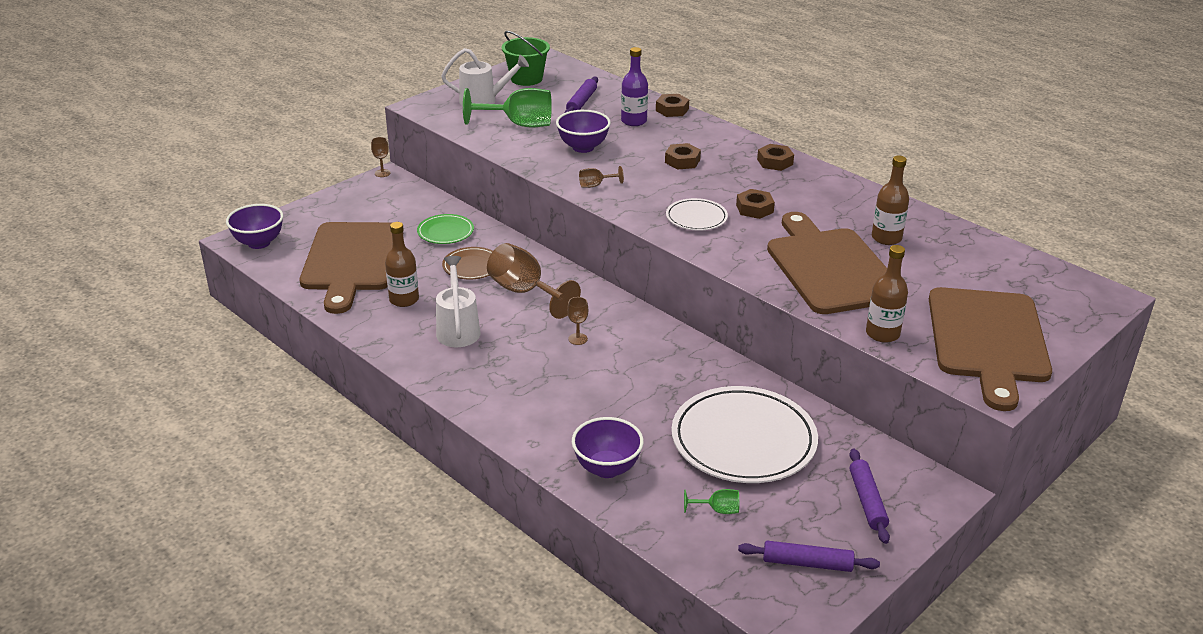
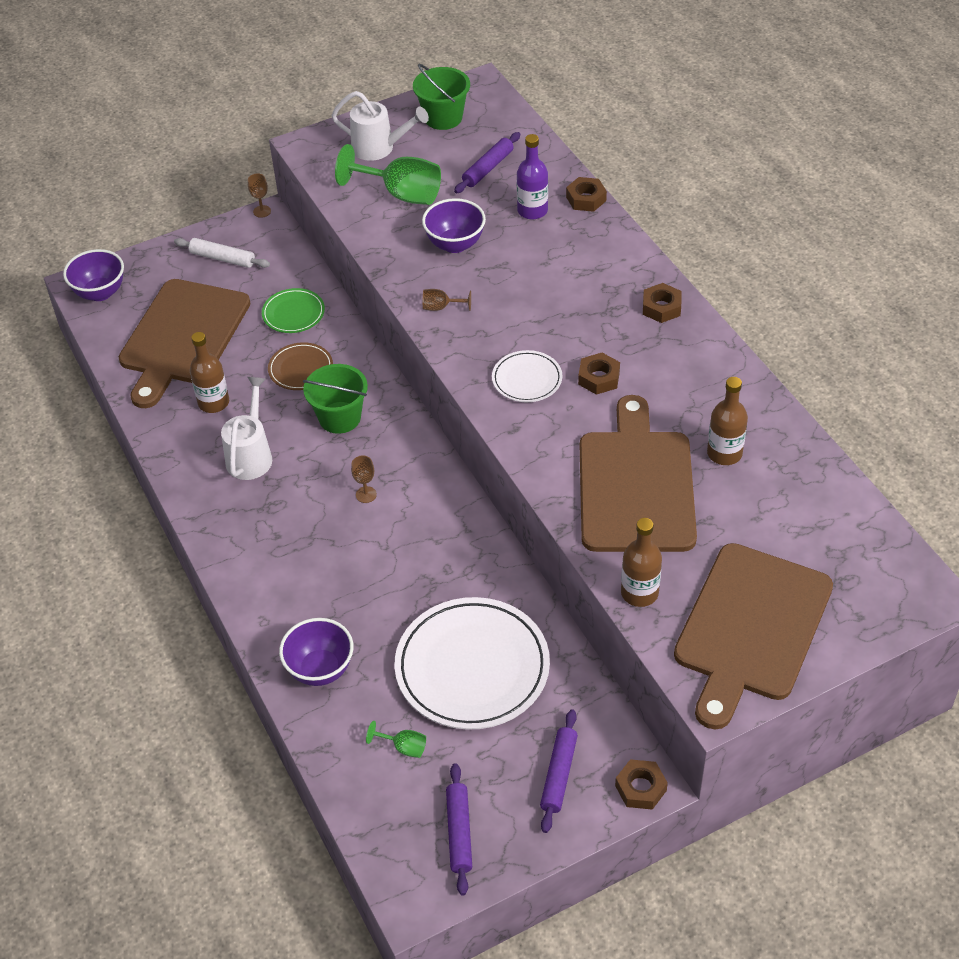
camera: 20 degrees right, 15 degrees up
(362, 206) = (222, 258): none -> white rolling pin
(525, 292) = (339, 417): brown goblet -> green bucket
(682, 161) = (555, 286): brown nut -> brown nut (640, 788)
(807, 563) = (459, 832): purple rolling pin -> purple rolling pin turned 60 degrees clockwise

